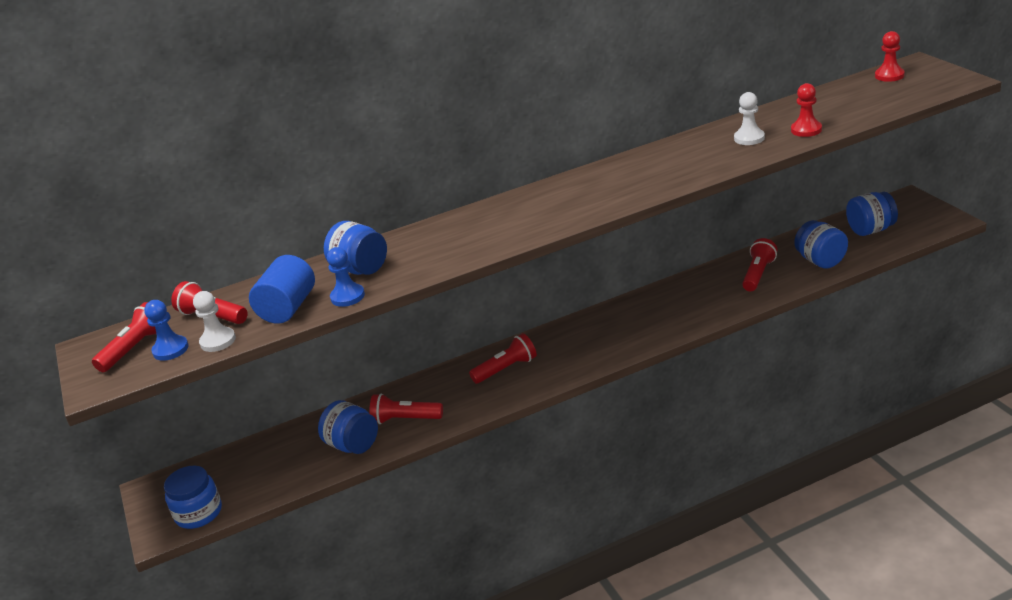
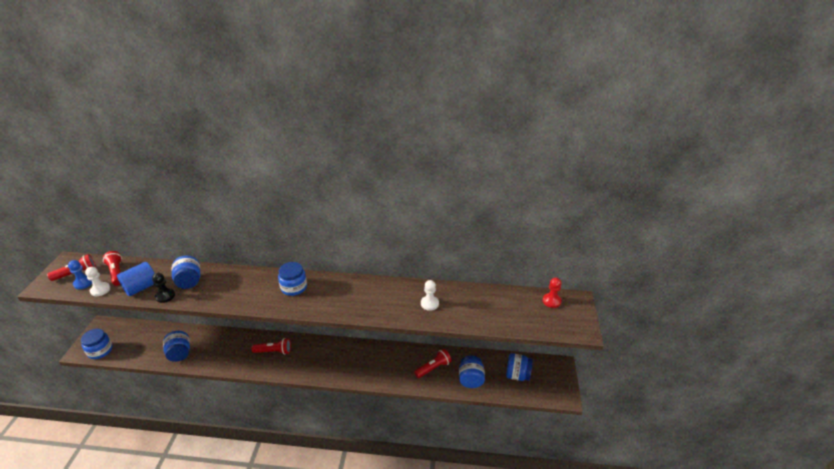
camera: 25 degrees right, 5 degrees up
(347, 297) = (165, 296): blue pawn -> black pawn
(405, 419) = (210, 353): red flashlight -> none
(537, 205) = (294, 287): none -> blue jar
(806, 130) = (461, 316): red pawn -> none

